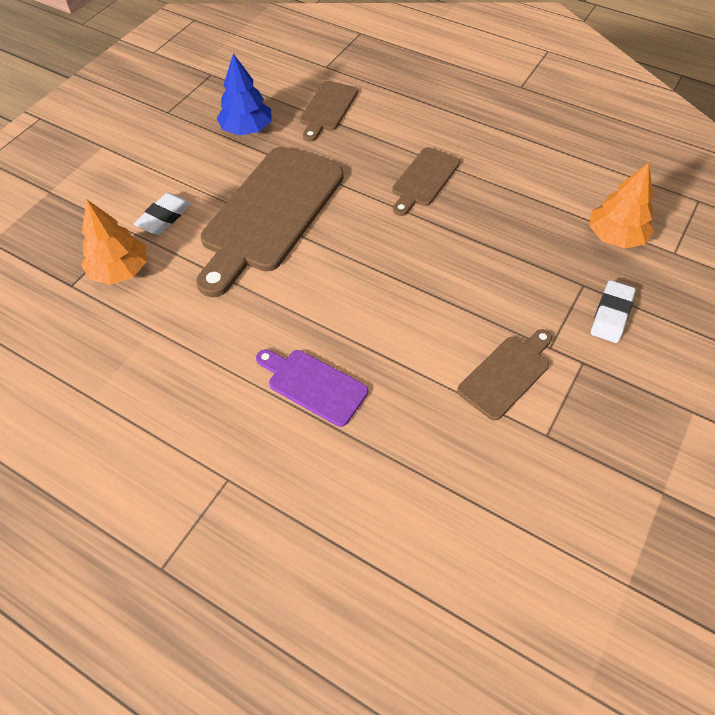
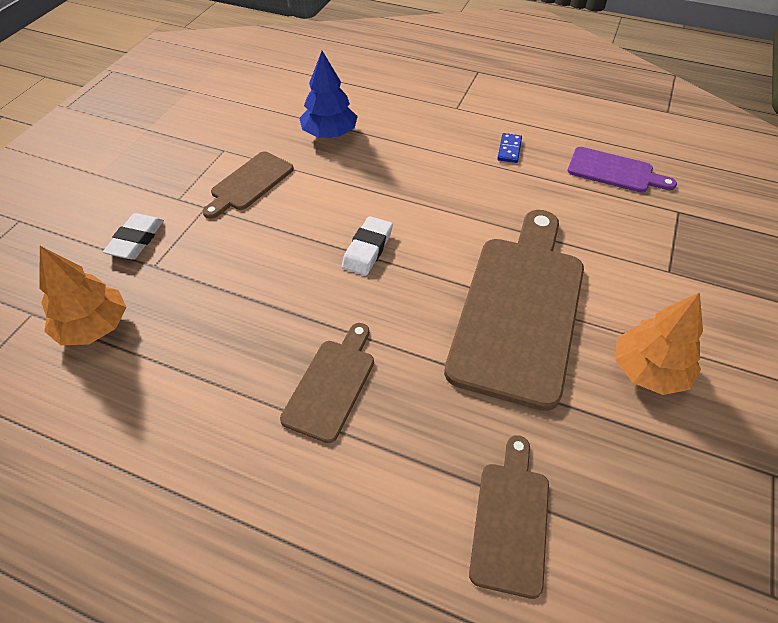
camera: 170 degrees right, 5 degrees down
(120, 270) = (643, 229): orange tree -> orange tree (648, 370)
(164, 217) = (641, 291): white eraser -> white eraser (367, 249)
(194, 389) = (509, 149): none -> blue domino
(247, 129) = (622, 451): blue tree -> blue tree (329, 134)
(313, 385) = (414, 161): purple cutting board -> purple cutting board (614, 171)

